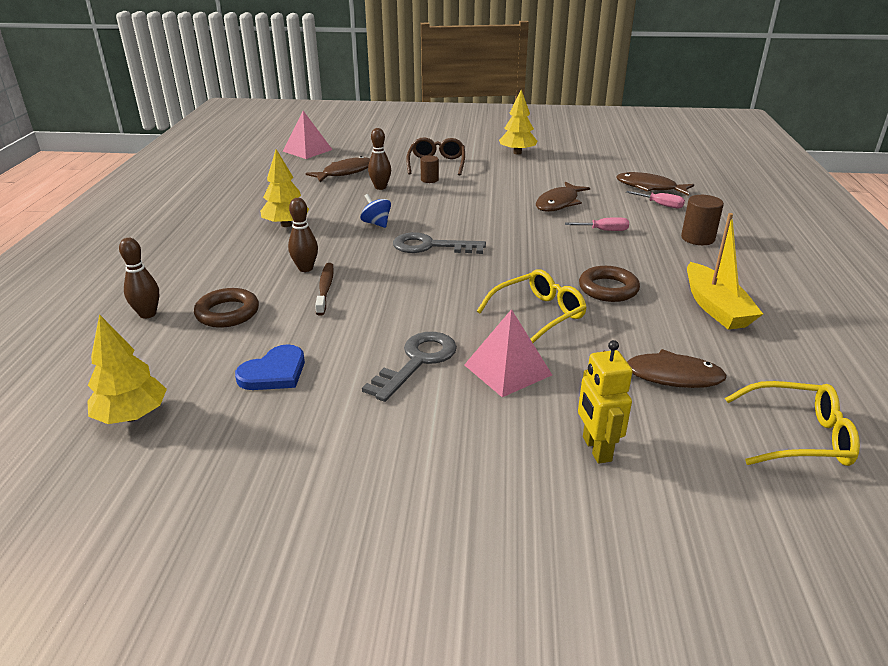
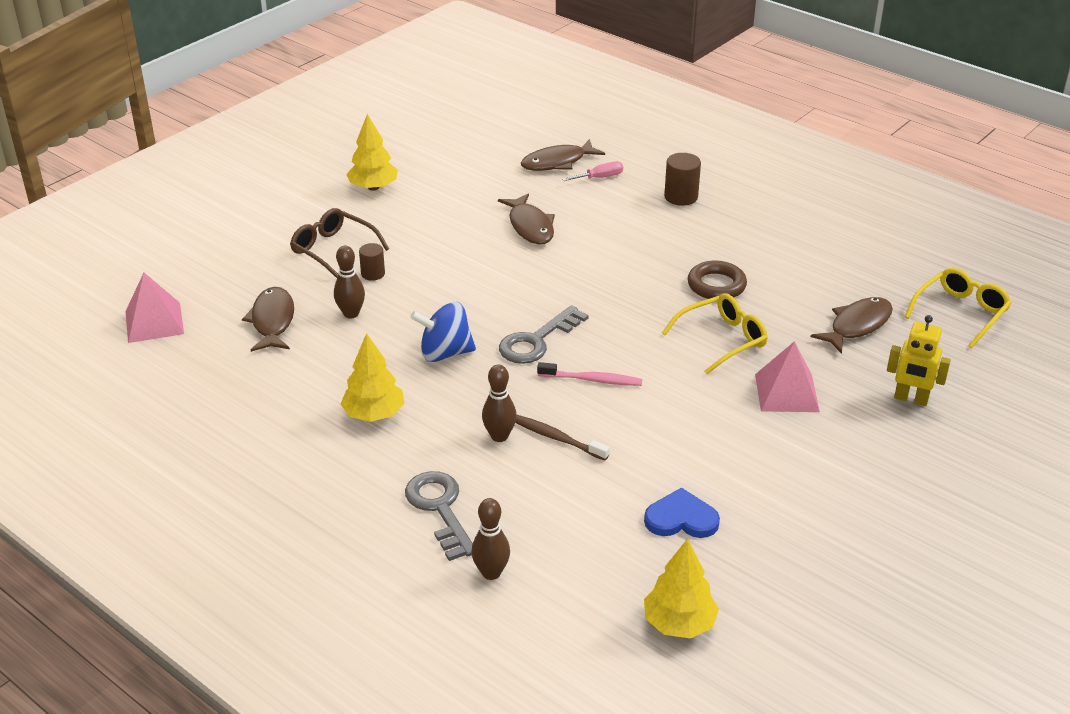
camera: 55 degrees left, 5 degrees up
(227, 313) = (543, 516): brown ring -> none
(274, 372) = (681, 518): blue heart -> blue heart turned 75 degrees counterclockwise
(376, 223) = (445, 353): blue spinning top -> blue spinning top, size x1.55
(411, 279) = (592, 380): none -> pink toothbrush
(417, 361) = (735, 433): grey key -> grey key (440, 509)
(538, 314) = (722, 340): yellow glasses -> yellow glasses turned 60 degrees clockwise
(604, 230) = (614, 233): pink screwdriver -> none
(715, 307) = (792, 253): yellow boat -> none

